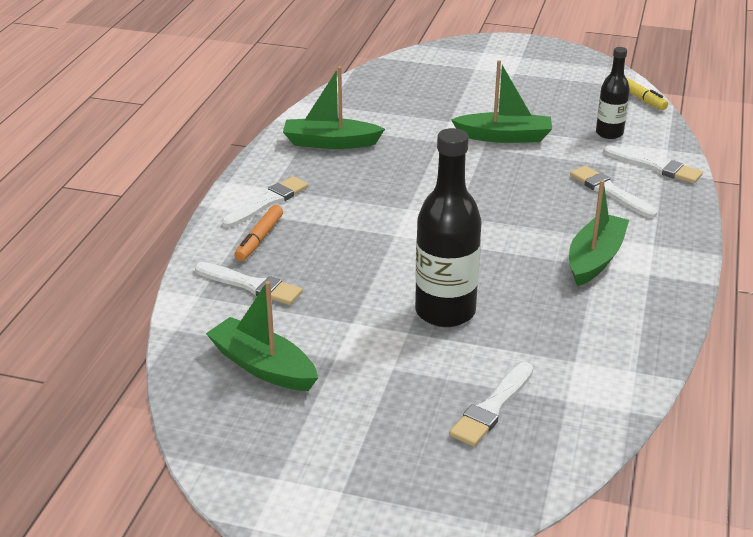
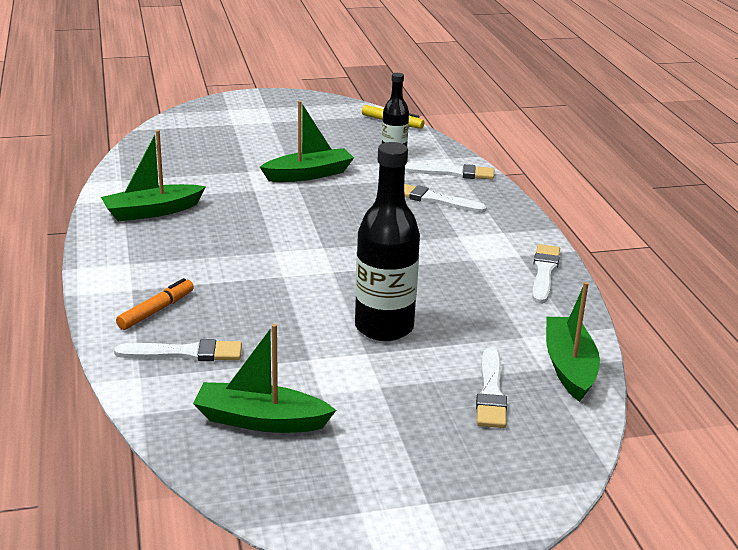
camera: 30 degrees left, 5 degrees down
(259, 239) = (156, 311): orange marker -> orange marker turned 135 degrees counterclockwise
(268, 202) = (136, 276): white brush -> white brush (544, 272)
(595, 259) = (468, 254): green boat -> green boat (569, 367)

